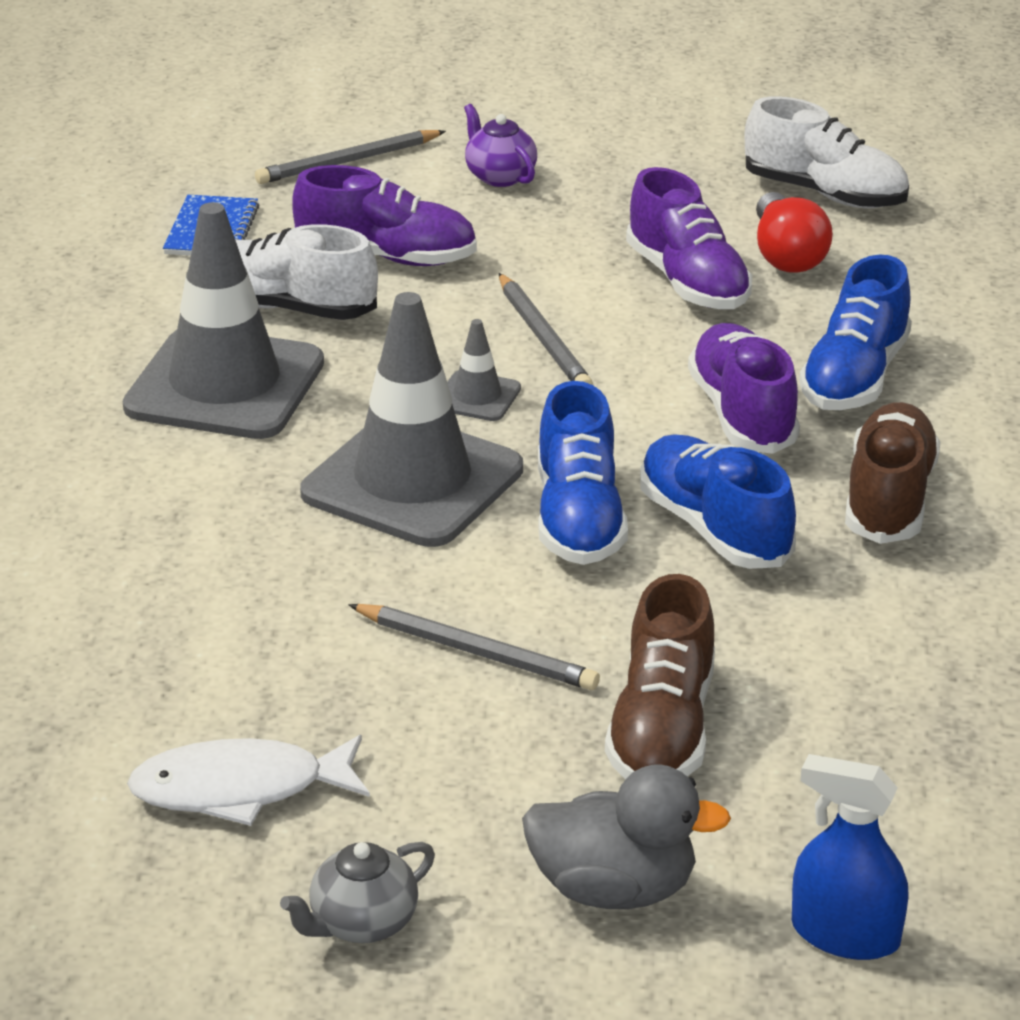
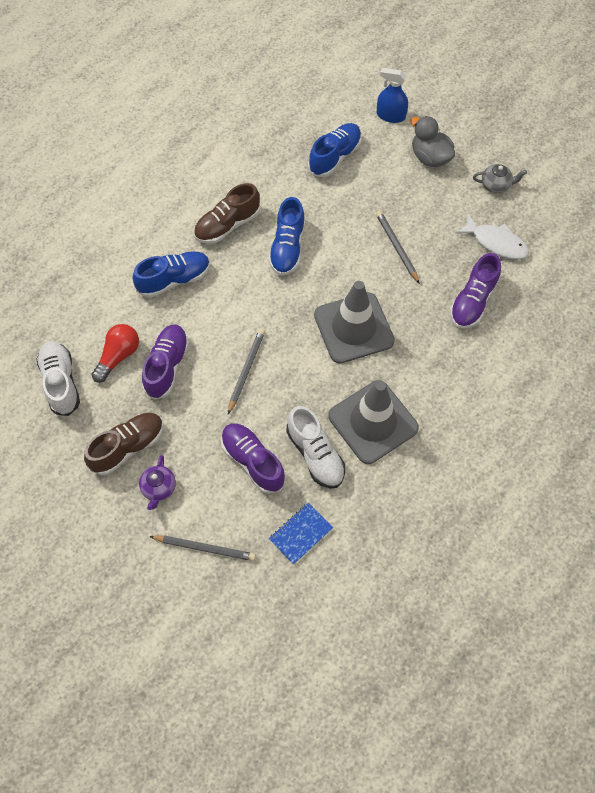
camera: 140 degrees left, 30 degrees up
(477, 397) = (297, 355): grey traffic cone -> none
(578, 518) = (320, 278): blue shoe -> blue shoe (335, 157)
(662, 728) = (373, 192): brown shoe -> brown shoe (128, 447)
(742, 414) = (226, 288): purple shoe -> purple shoe (472, 301)
(845, 934) = (390, 115): blue spray bottle -> blue spray bottle turned 135 degrees clockwise

